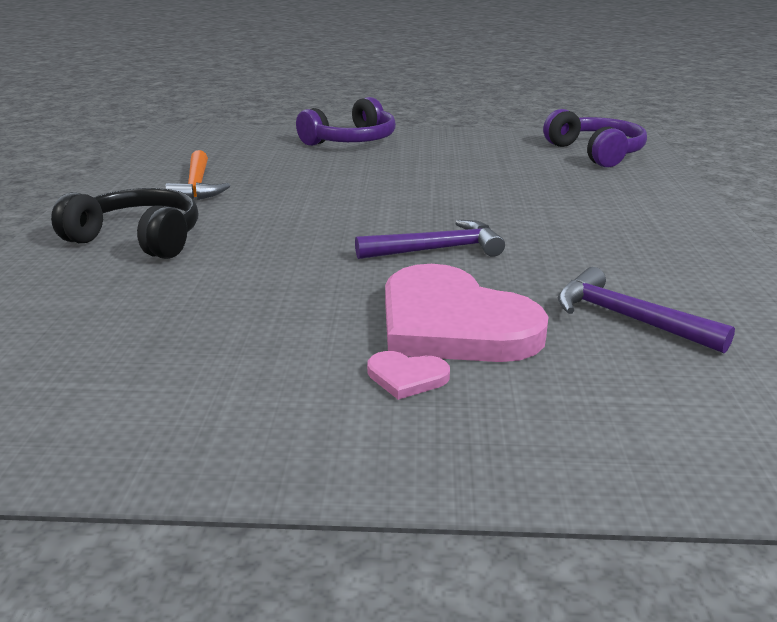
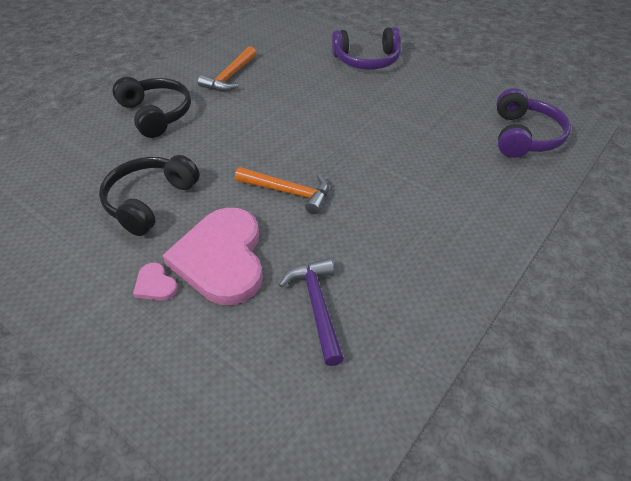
camera: 35 degrees right, 20 degrees up
(265, 311) = (150, 201): none -> black headphones
(437, 249) = (288, 192): purple hammer -> orange hammer

